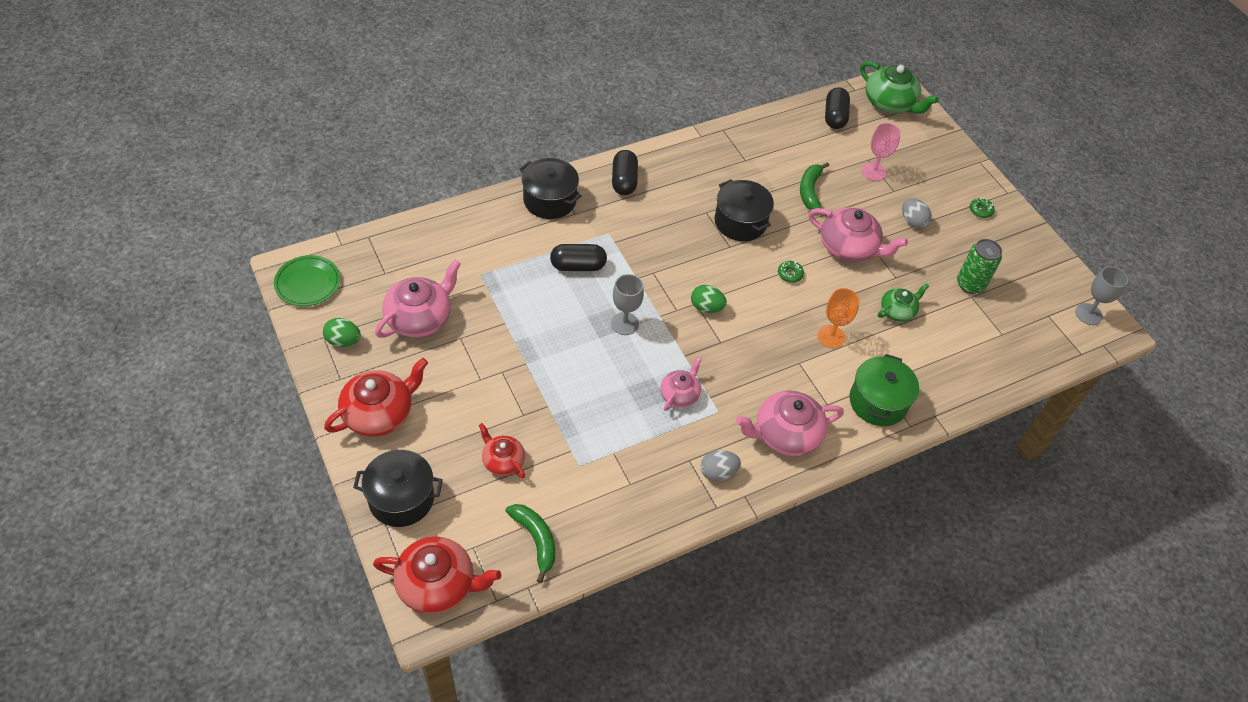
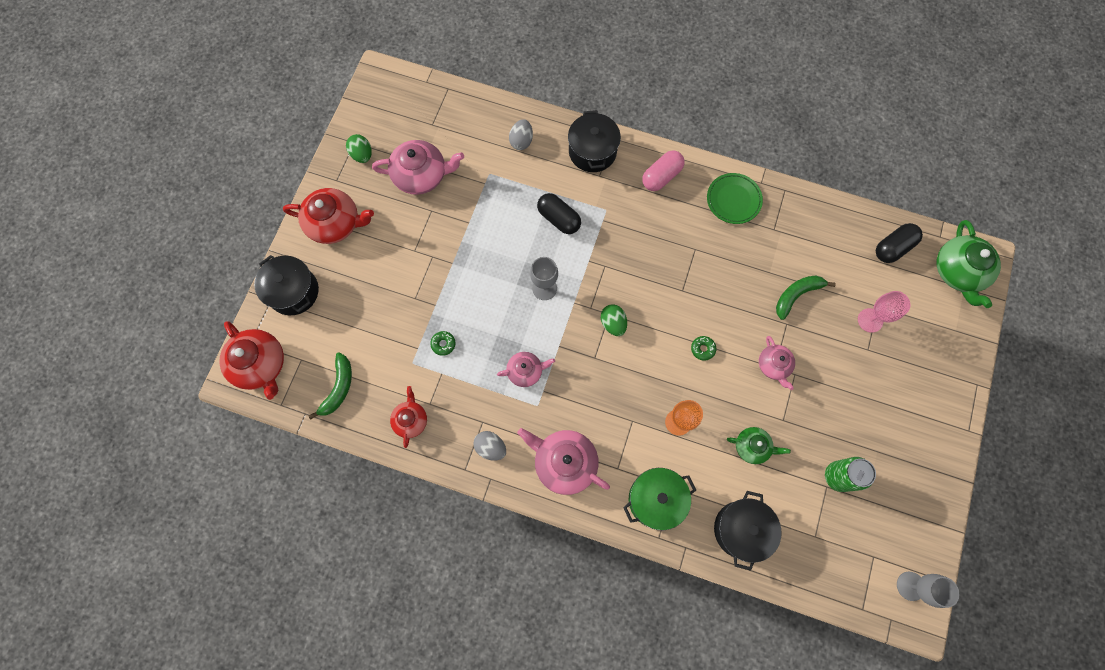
camera: 50 degrees right, 20 degrees up
(308, 283) = (380, 95): green plate -> green plate (733, 200)
(503, 461) = (372, 319): red teapot -> red teapot (411, 420)
(624, 181) = (661, 176): black capsule -> pink capsule
(740, 222) = (712, 277): black pot -> black pot (741, 529)
(848, 247) = (773, 365): pink teapot -> pink teapot, size x0.59
(912, 221) = (852, 387): grey egg -> grey egg (521, 141)
(980, 210) = (924, 425): green donut -> green donut (443, 344)

